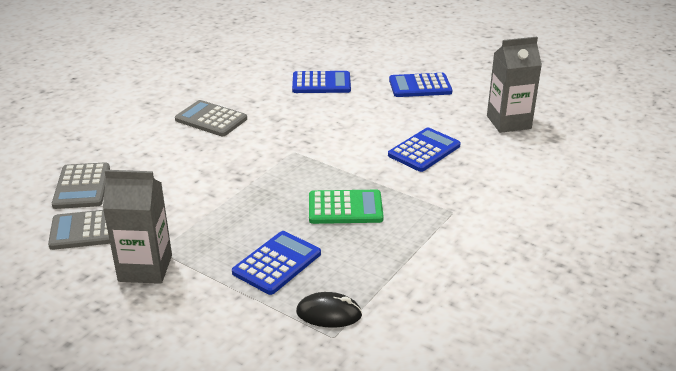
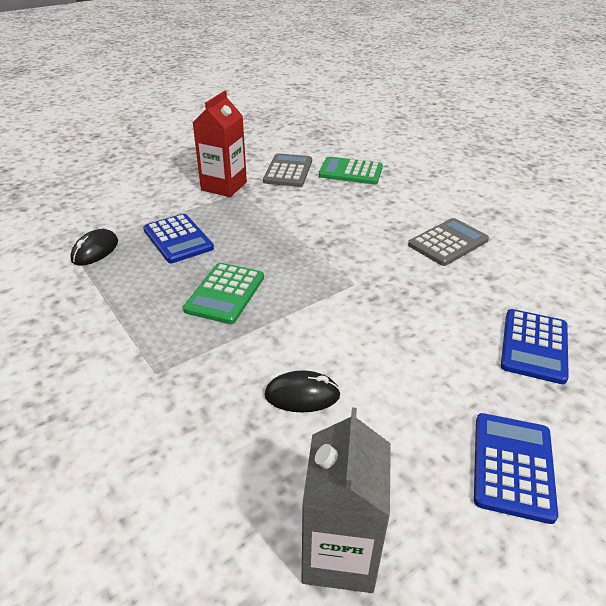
camera: 110 degrees right, 5 degrees up
(82, 186) = (350, 172): grey calculator -> green calculator
(145, 268) = (224, 186): grey carton -> red carton
(424, 150) = (302, 395): blue calculator -> black mouse

